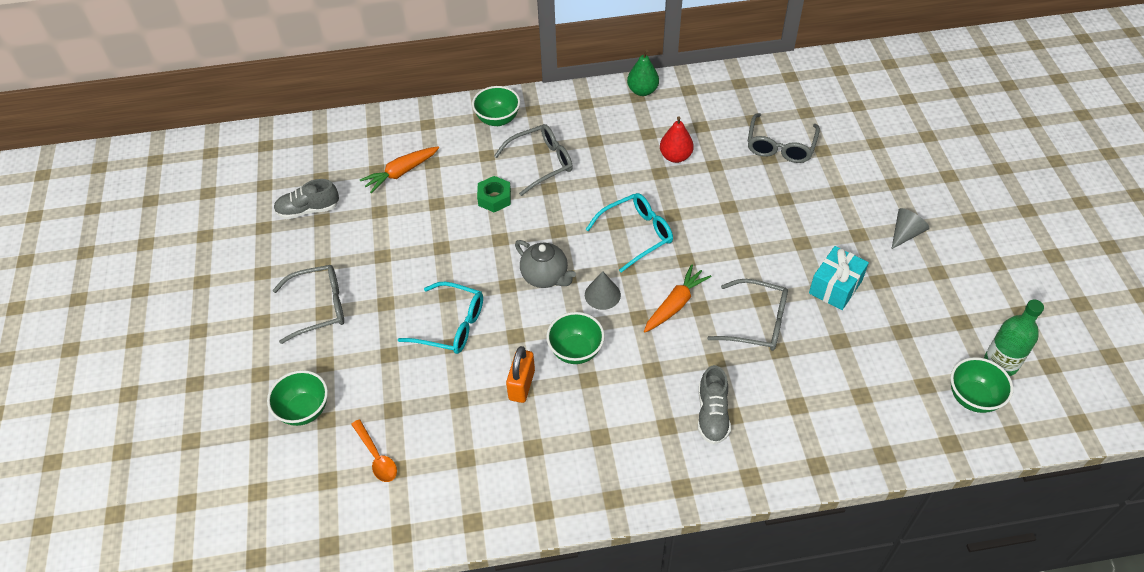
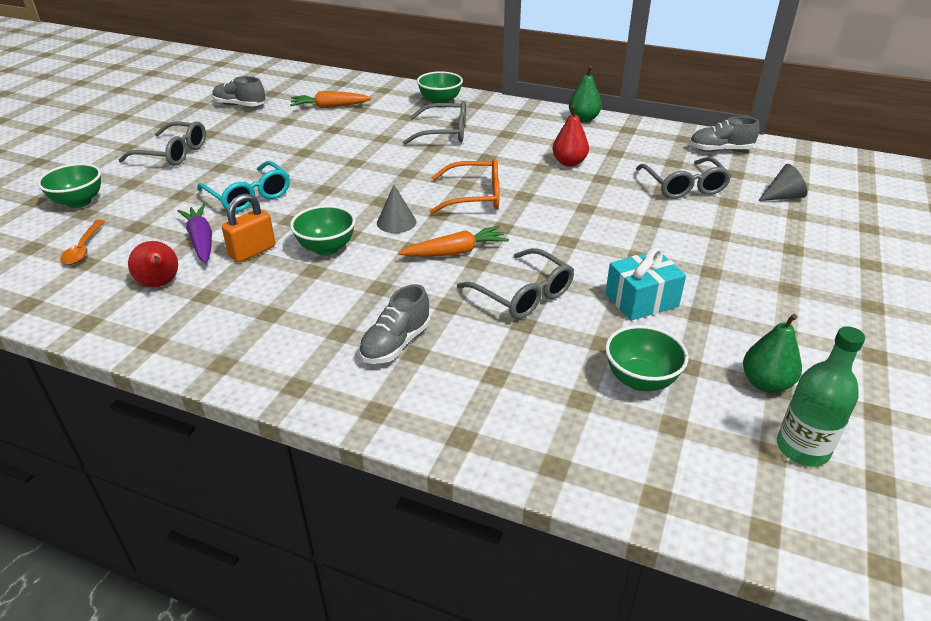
camera: 30 degrees right, 15 degrees down
(467, 396) = (201, 240): none -> purple carrot
(486, 456) = (160, 284): none -> red pear
(494, 198) = (381, 139): green nut -> none
(545, 277) = (362, 195): grey teapot -> none
(636, 234) = (475, 196): turquoise glasses -> orange glasses
(776, 86) = (720, 150): none -> grey shoe
(780, 146) = (684, 186): grey glasses -> grey glasses turned 60 degrees counterclockwise
(905, 233) = (770, 289): grey cone -> grey cone (782, 197)
(952, 322) = (765, 383): none -> green pear
(973, 397) = (730, 465): green bowl -> green bowl (640, 380)

